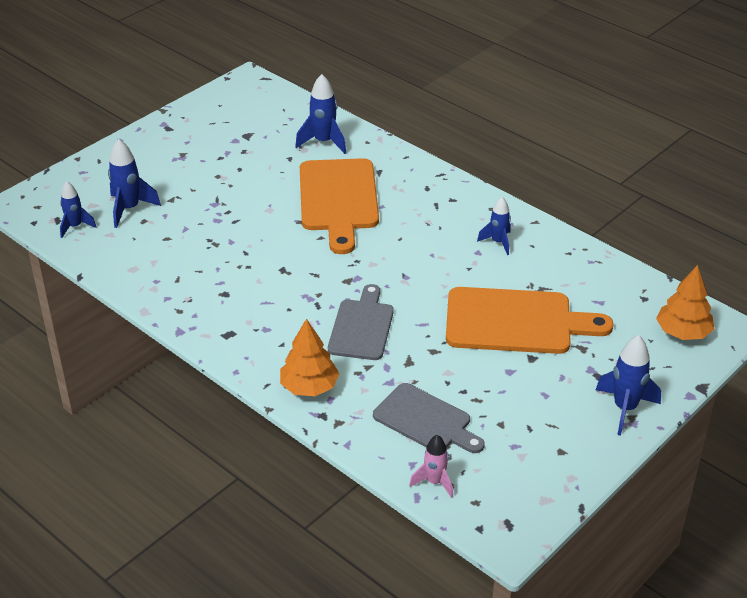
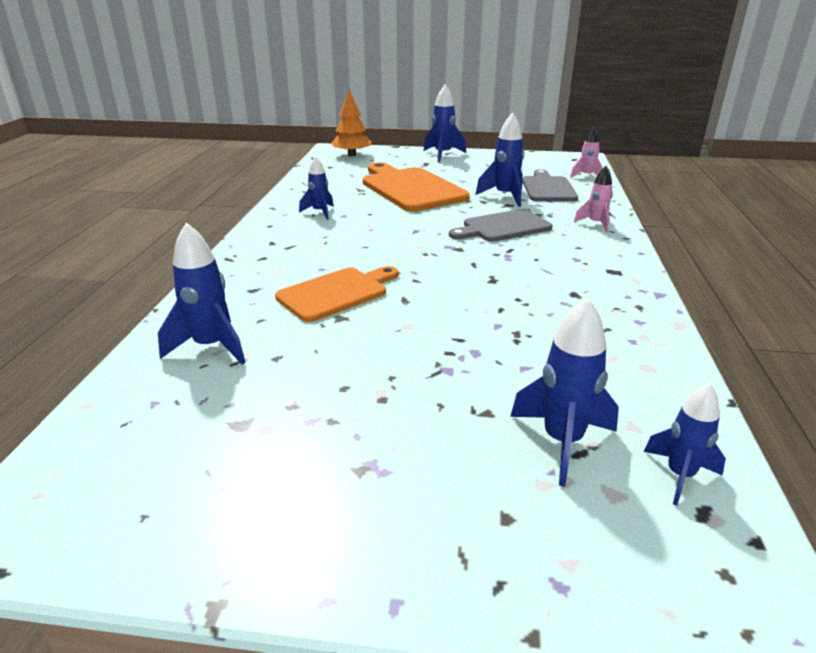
camera: 125 degrees left, 10 degrees down
(309, 387) = (596, 224): orange tree -> pink rocket
(338, 199) = (336, 293): orange cutting board -> orange cutting board, size x0.65
(432, 373) = (505, 196): none -> blue rocket

